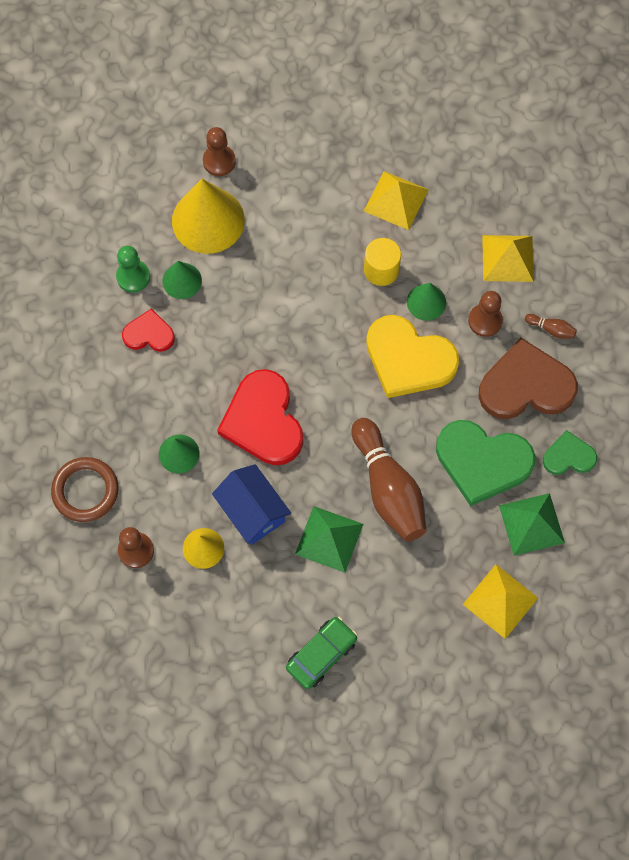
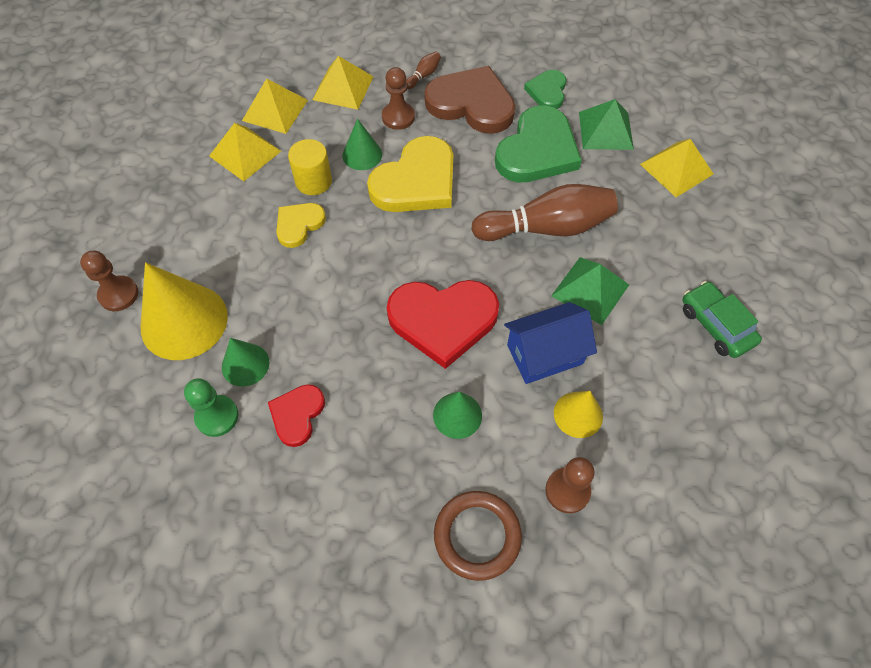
camera: 75 degrees left, 10 degrees down
(328, 274) = (299, 225): none -> yellow heart
(457, 206) = (275, 110): none -> yellow pyramid
(526, 385) = (471, 104): brown heart -> brown heart turned 105 degrees clockwise

